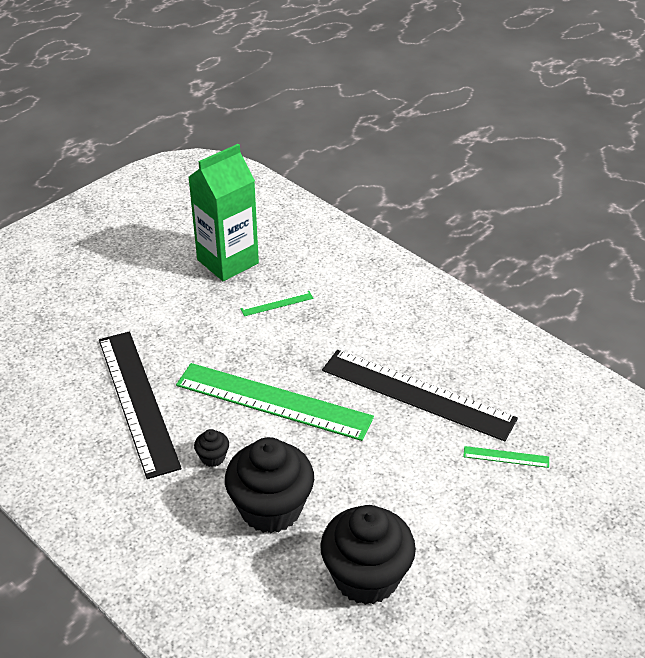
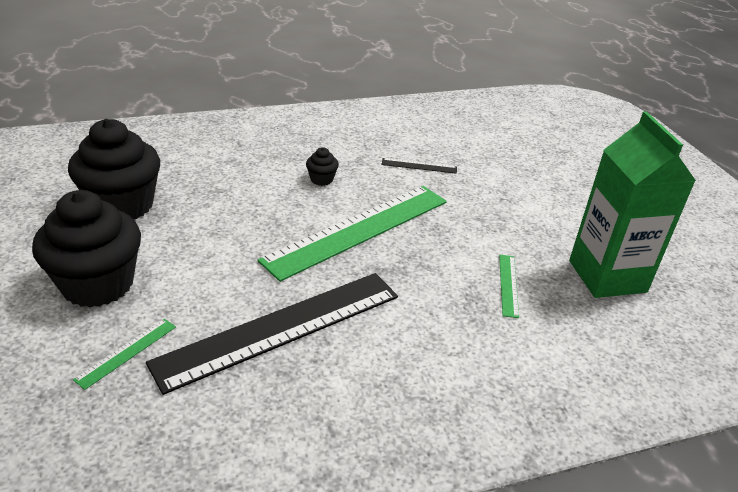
camera: 115 degrees right, 5 degrees down
(137, 401) = (419, 166): black ruler -> black ruler, size x0.40
(271, 508) = (240, 187): black cupcake -> black cupcake (98, 284)

